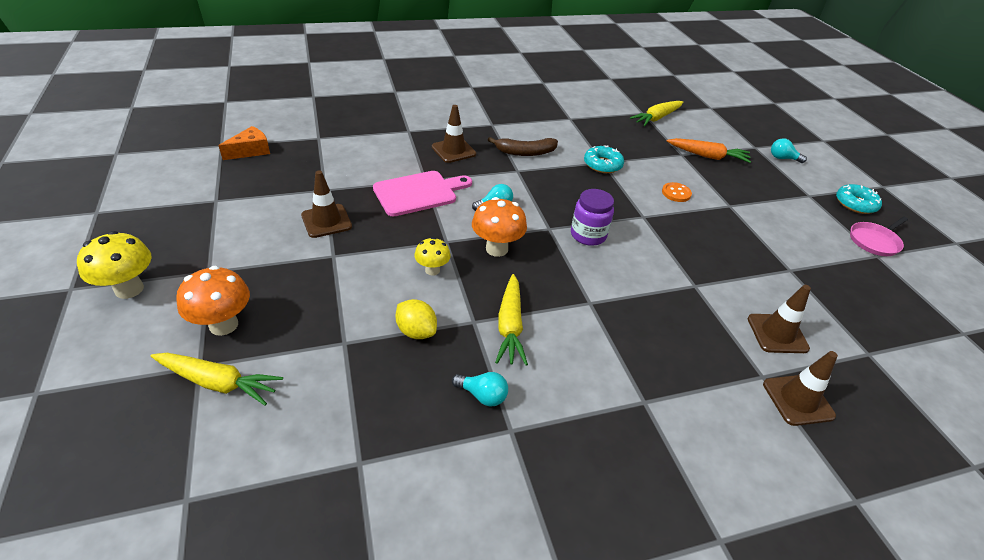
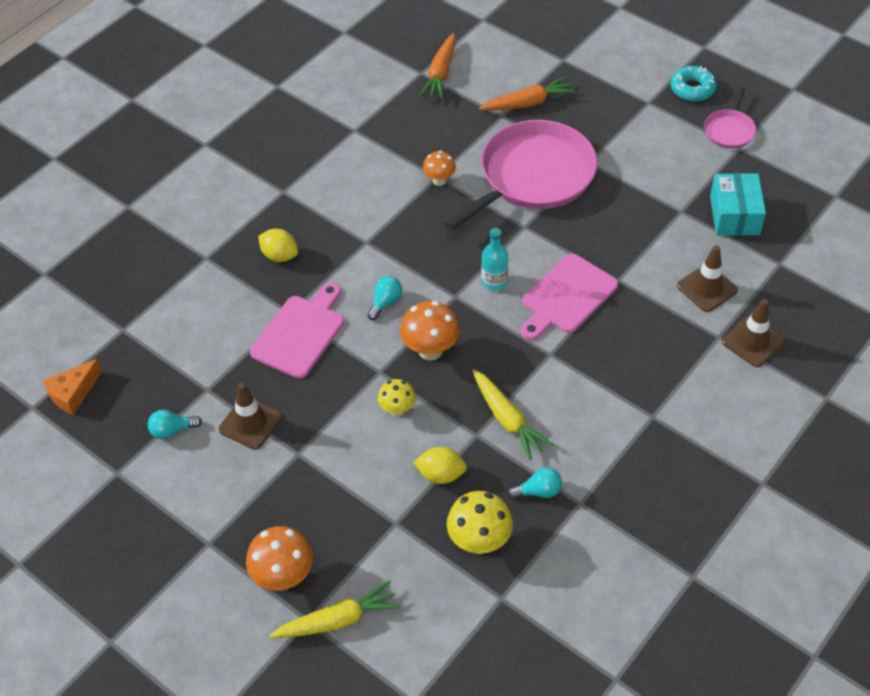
camera: 30 degrees left, 10 degrees up
(129, 289) = (162, 606): yellow mushroom -> yellow mushroom (479, 541)
(250, 151) = (73, 393): orange cheese -> orange cheese turned 150 degrees counterclockwise
(453, 150) = (280, 255): brown traffic cone -> yellow lemon
(525, 152) = (352, 212): brown banana -> none
(588, 235) = (494, 281): purple jar -> turquoise bottle
(602, 164) = (439, 180): turquoise donut -> orange mushroom
(639, 273) = (566, 297): none -> pink cutting board
(656, 118) = (441, 73): yellow carrot -> orange carrot
(676, 193) = (533, 176): orange button -> pink pan
(782, 158) = (597, 61): turquoise light bulb -> turquoise light bulb (172, 430)
(842, 296) = (734, 215): none -> turquoise box

